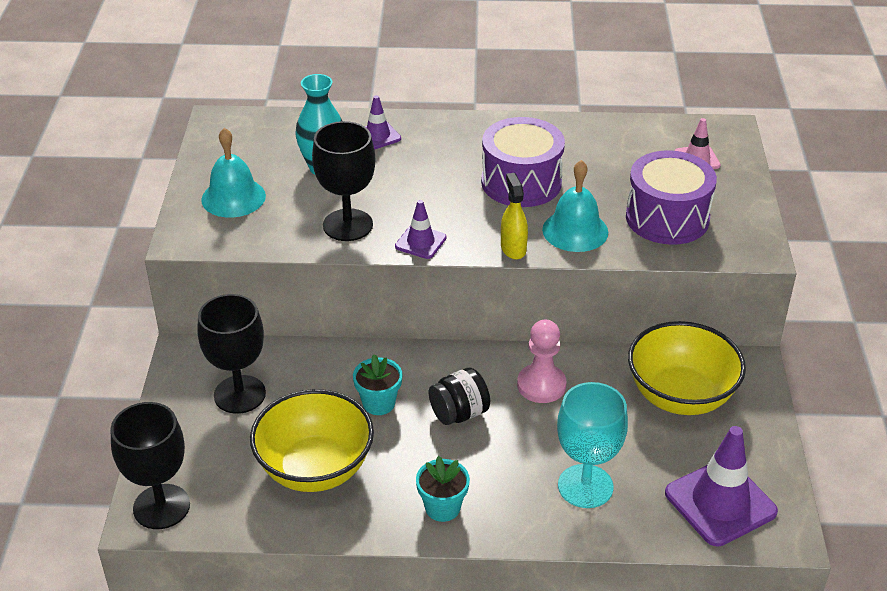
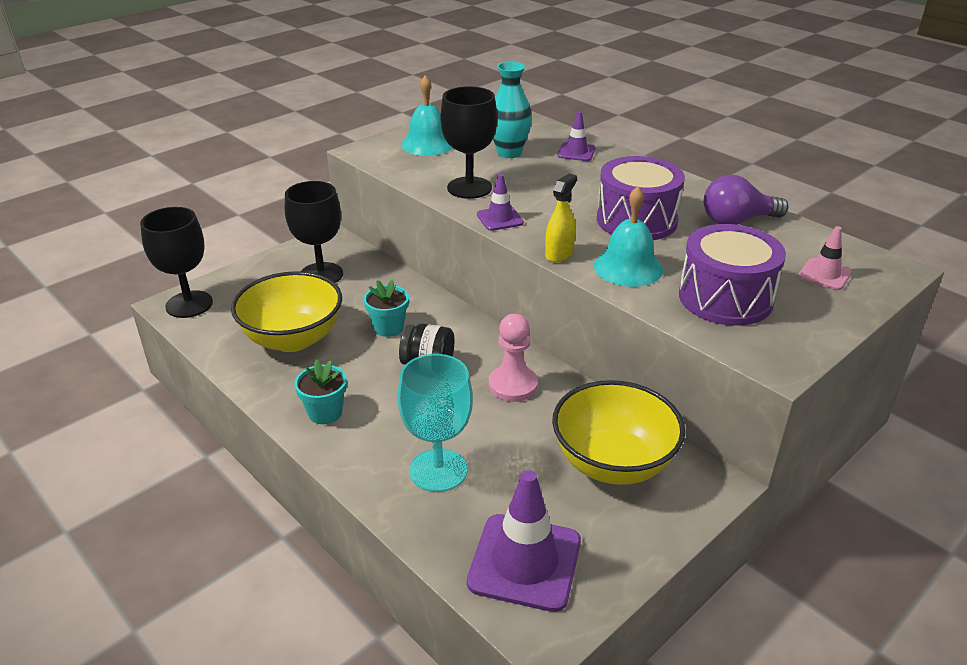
camera: 45 degrees right, 5 degrees down
(587, 142) = (737, 221): none -> purple light bulb

